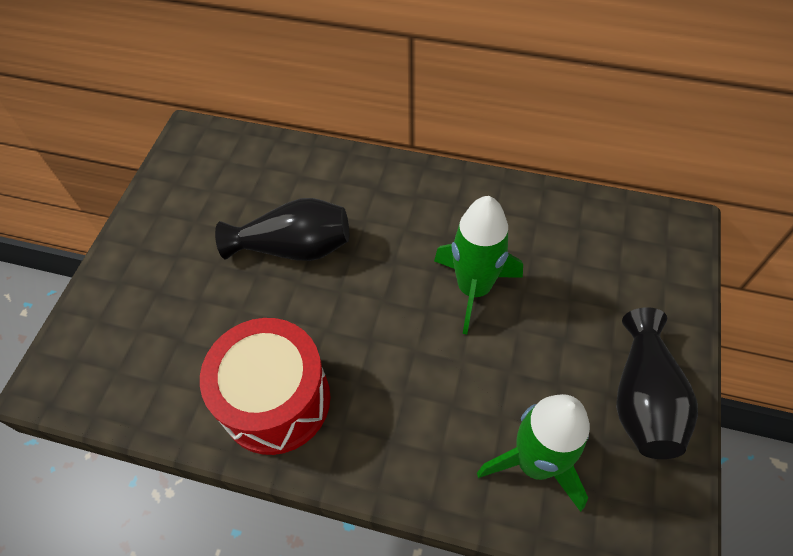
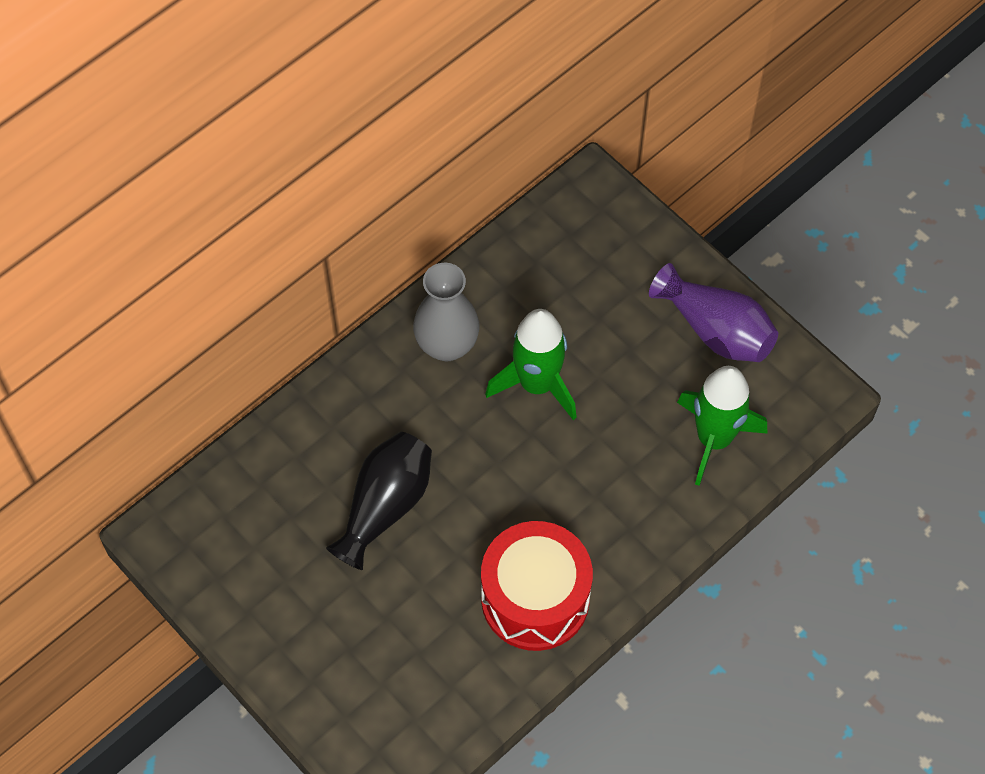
camera: 60 degrees left, 5 degrees up
(457, 211) = (447, 345): none -> grey vase
(642, 398) = (715, 330): black vase -> purple vase

